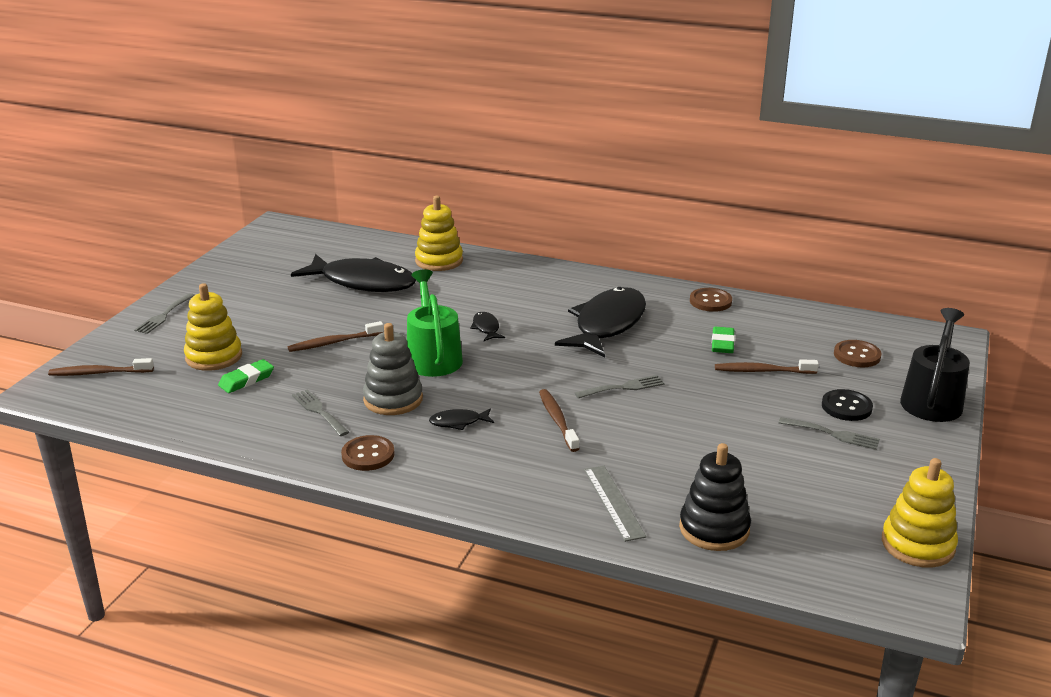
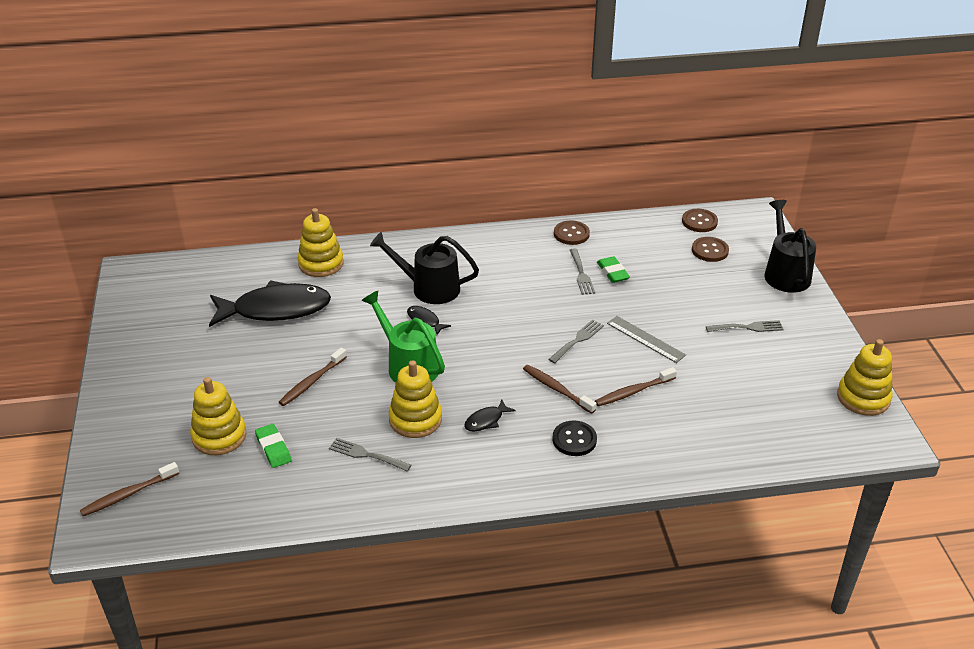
camera: 30 degrees left, 10 degrees up
(164, 315) = (125, 410): grey fork -> grey fork (581, 274)
(246, 380) = (273, 448): green eraser -> green eraser turned 45 degrees counterclockwise
(368, 455) = (445, 479): brown button -> brown button (699, 222)
(393, 399) = (415, 419): grey stacking toy -> yellow stacking toy
(518, 305) = (428, 288): none -> black watering can
(607, 325) = (515, 284): black fish -> none
(613, 502) = (656, 445): grey ruler -> grey ruler (645, 339)
(714, 529) = (737, 439): black stacking toy -> none
(762, 371) = (660, 288): brown toothbrush -> brown toothbrush (633, 392)
(846, 407) = (738, 300): black button -> black button (574, 440)

